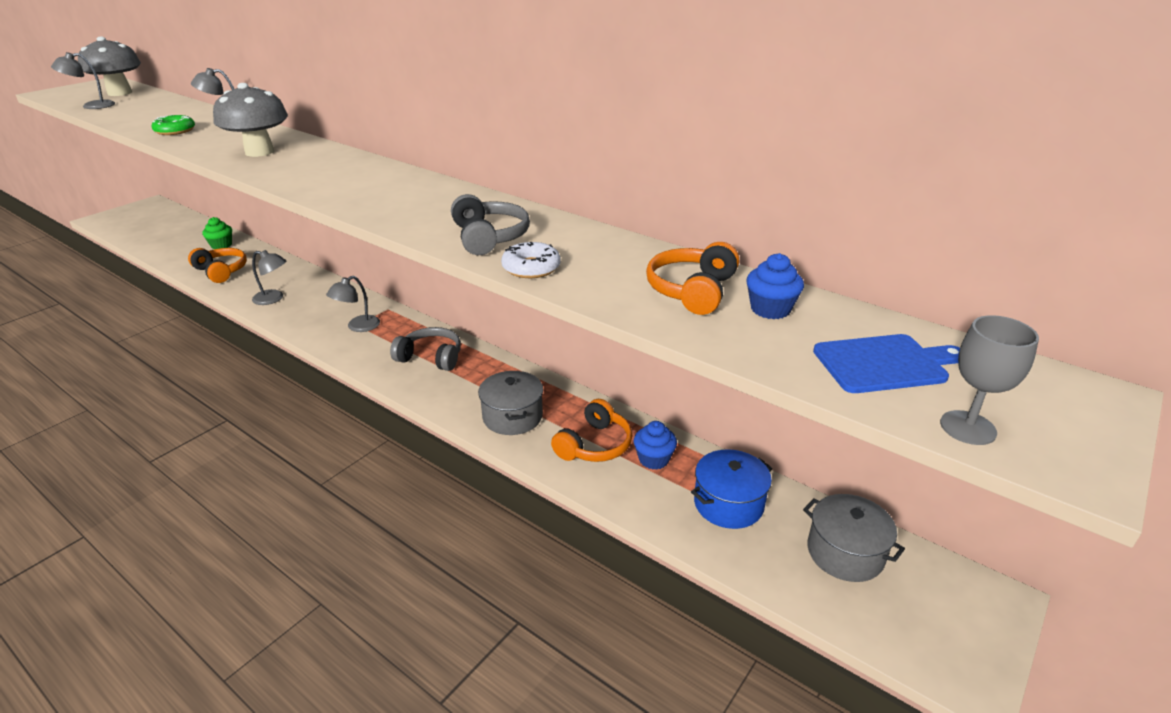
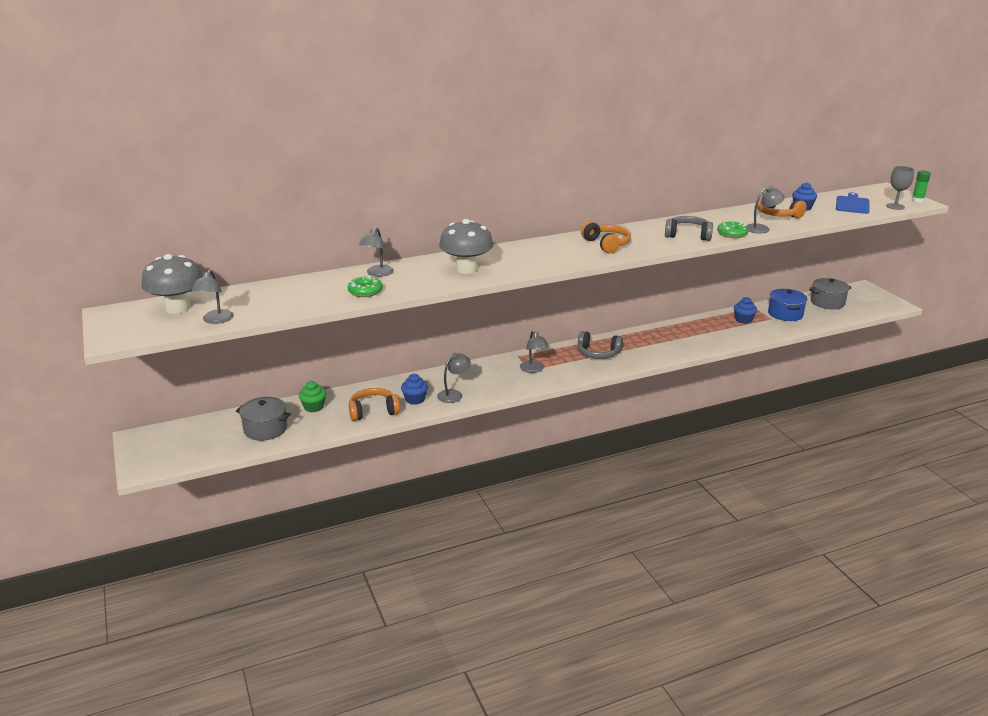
camera: 60 degrees left, 5 degrees down
(253, 283) = (415, 399): none -> blue cupcake
(431, 357) = (598, 353): grey headphones -> grey headphones turned 120 degrees counterclockwise
(512, 417) = (682, 343): grey pot -> grey pot (265, 429)
(531, 268) = (732, 234): white donut -> green donut
(590, 288) = (761, 228): none -> grey lamp
(594, 445) = (722, 330): orange headphones -> orange headphones (606, 244)
(1089, 461) = (917, 200): none -> green glue stick

